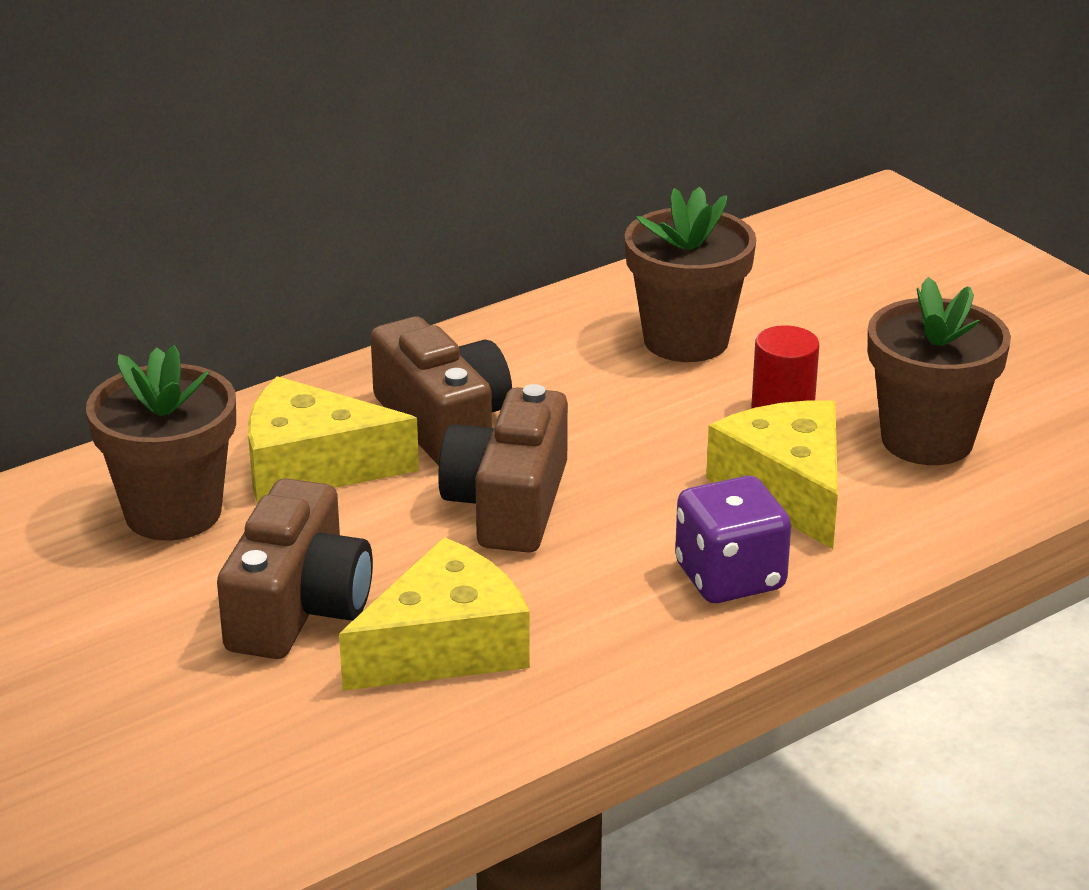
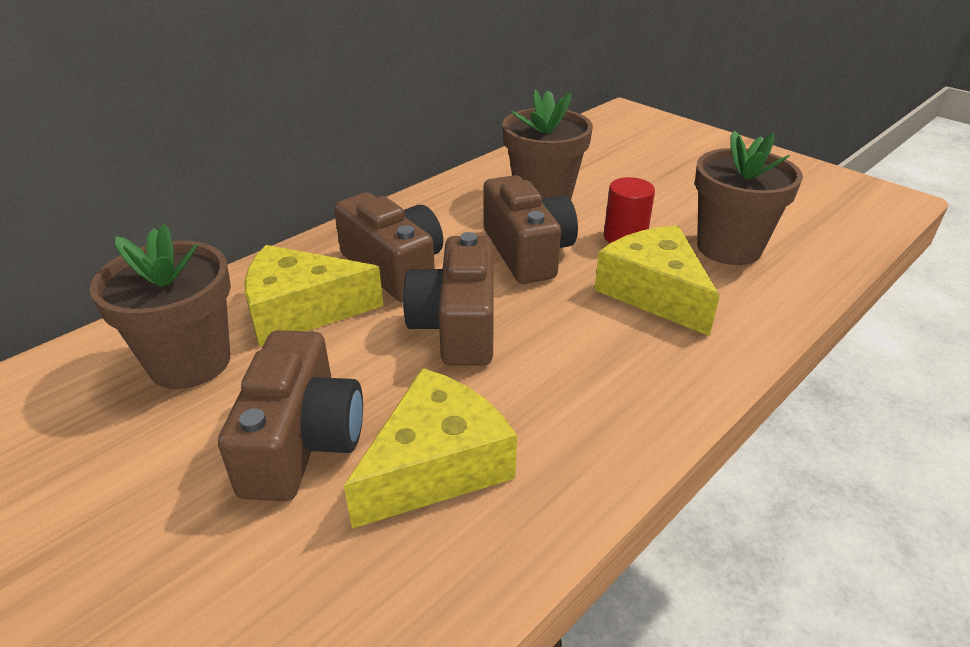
camera: 10 degrees left, 5 degrees up
(633, 418) = (527, 252): none -> brown camera
(730, 577) = (645, 369): purple dice -> none

